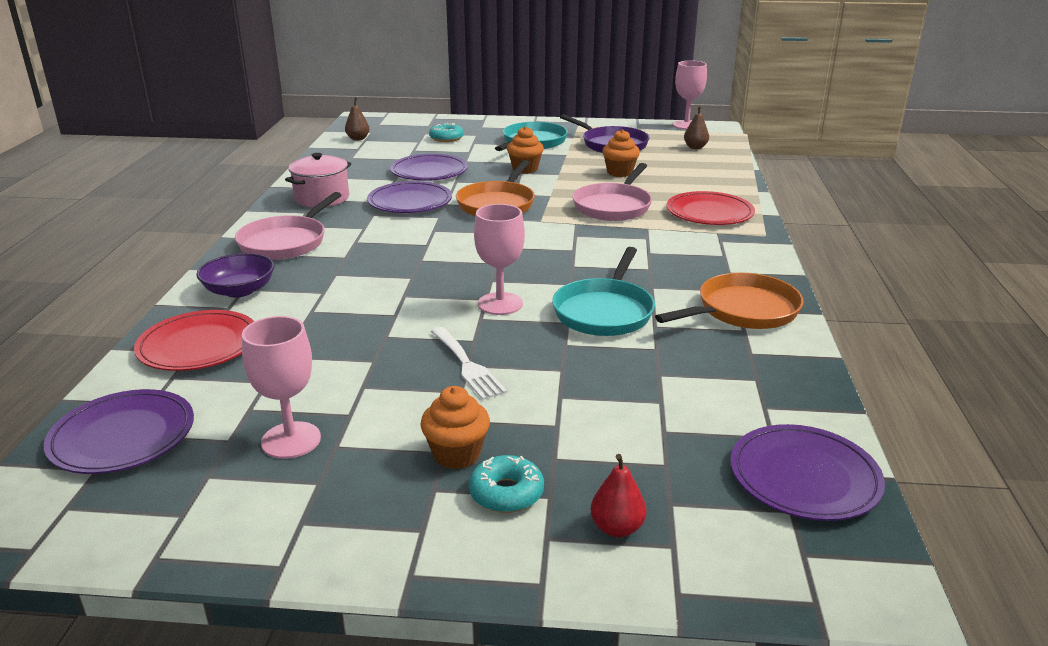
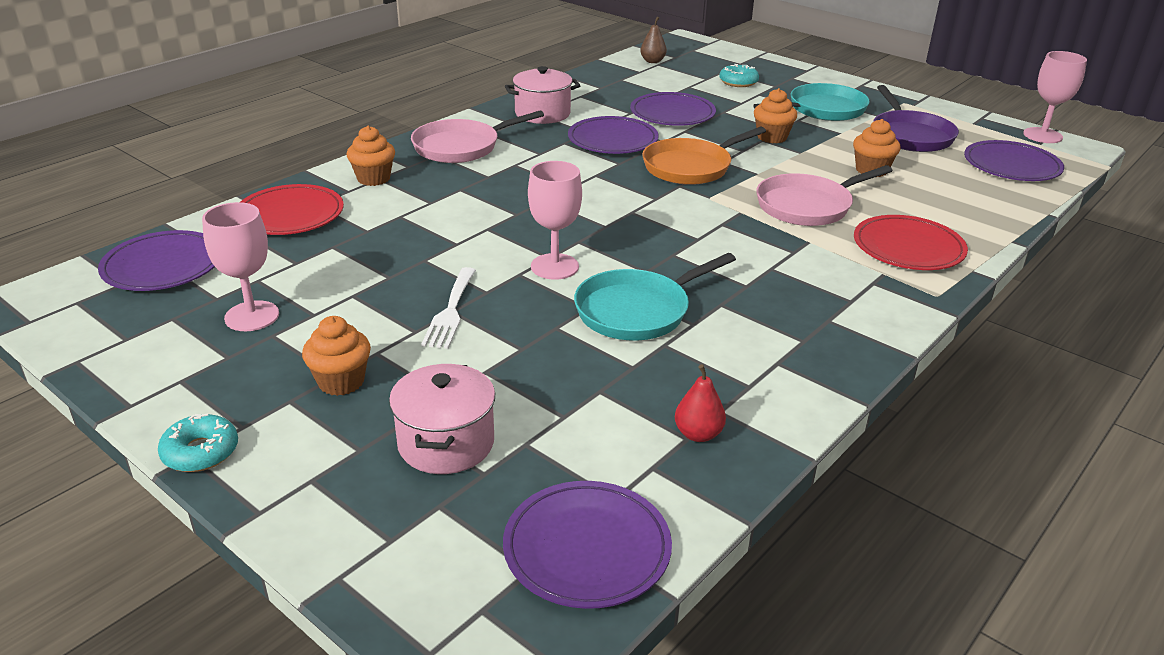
camera: 35 degrees right, 5 degrees up
(239, 290) = (373, 178): purple bowl -> orange cupcake
(506, 493) = (332, 430): turquoise donut -> turquoise donut (200, 452)
(608, 458) = (446, 443): none -> pink pot
(617, 528) = (369, 502): red pear -> red pear (698, 434)
(695, 147) = (1011, 166): brown pear -> purple plate
(743, 311) = (779, 366): orange pan -> none

